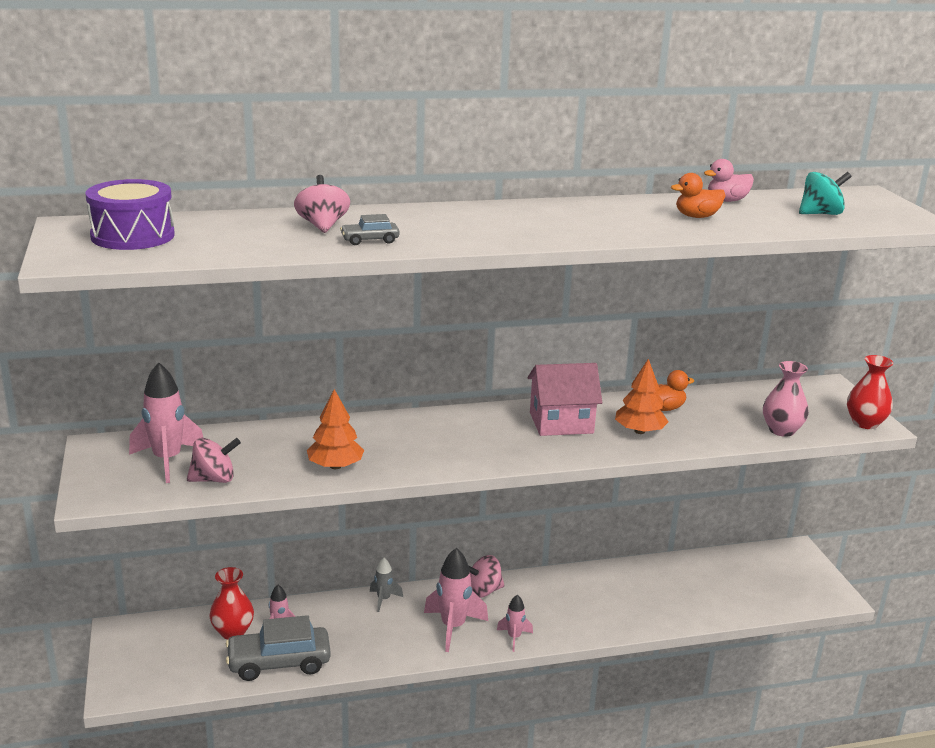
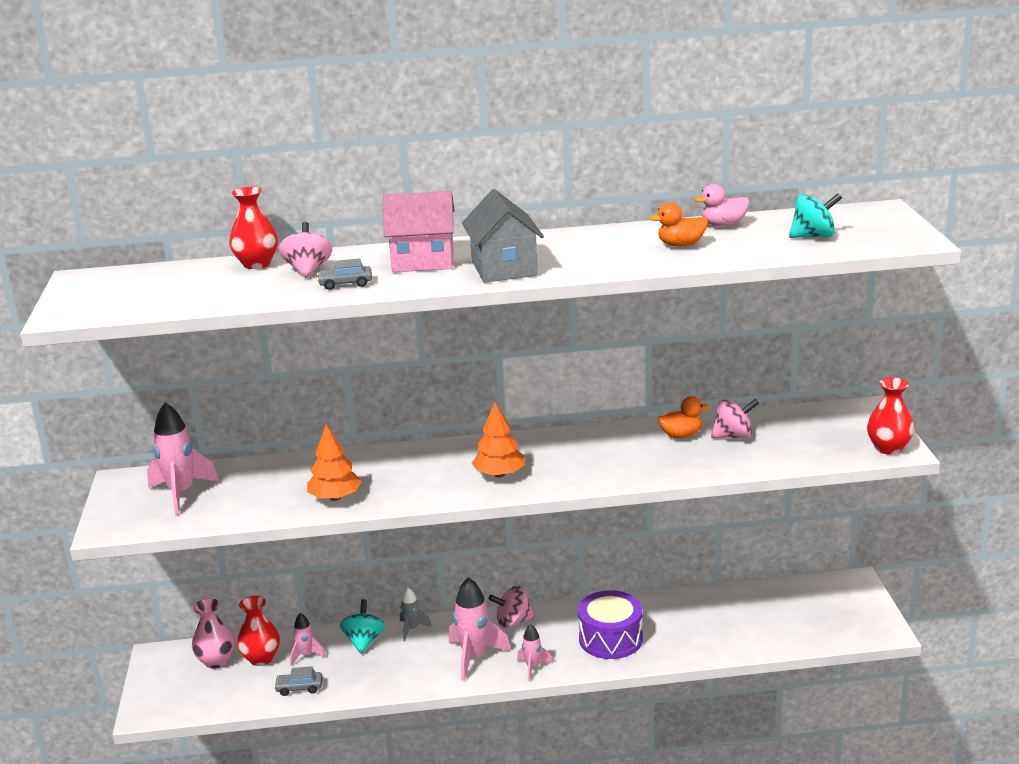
camera: 10 degrees right, 0 degrees up
(133, 236) = (132, 287): purple drum -> purple drum (610, 639)
(214, 479) = (219, 511): pink spinning top -> pink spinning top (734, 436)
(264, 218) = (257, 264): none -> red vase
(279, 663) = (299, 688): grey car -> grey car, size x0.48
(337, 612) = (364, 641): none -> turquoise spinning top
(530, 231) = (504, 268): none -> grey house
(561, 423) = (569, 452): pink house -> pink house (423, 261)
(639, 431) = (645, 460): orange tree -> orange tree (499, 474)
(781, 430) = (795, 457): pink vase -> pink vase (216, 661)

